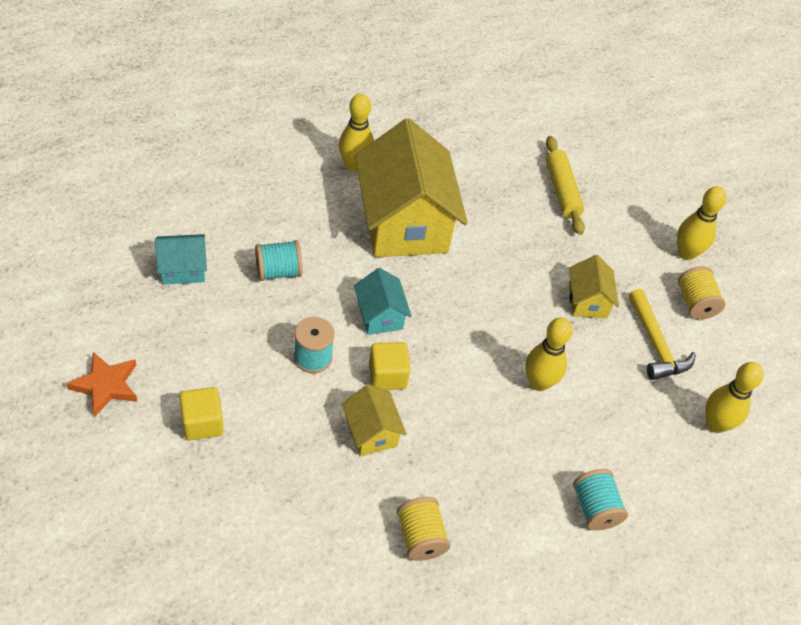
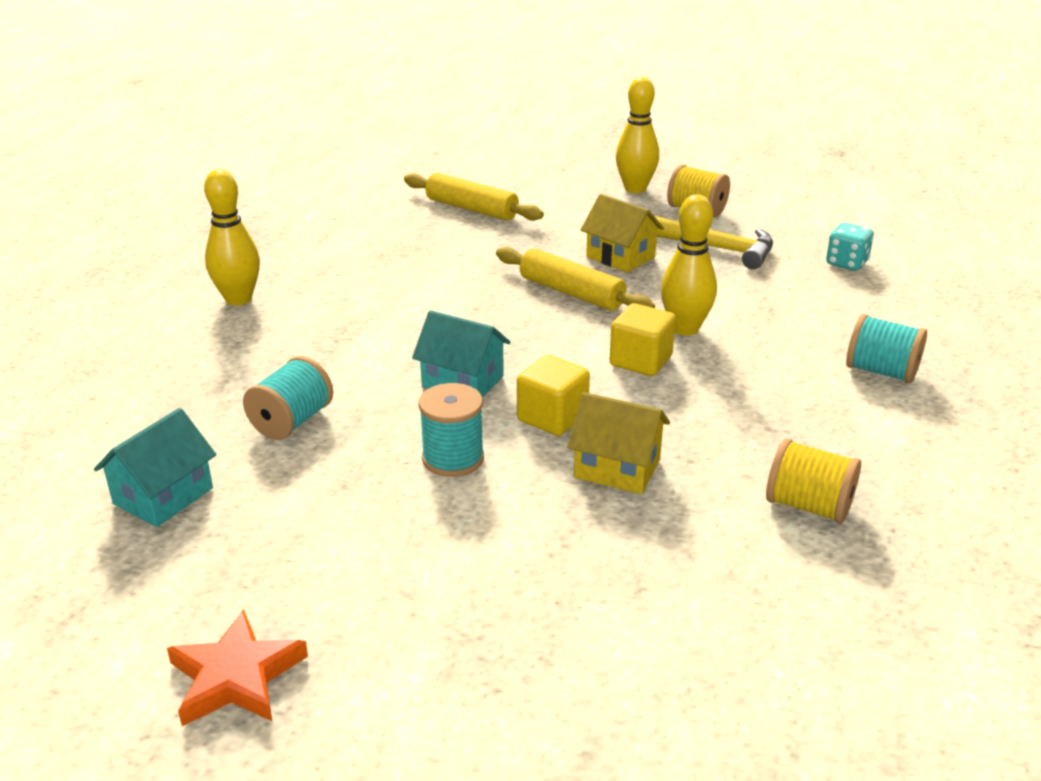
camera: 40 degrees left, 20 degrees down
(202, 423) = (428, 607): yellow cube -> yellow cube (640, 361)
(404, 223) = (365, 306): yellow house -> none
(519, 304) = (571, 293): none -> yellow rolling pin
(715, 424) = (846, 263): yellow bowling pin -> turquoise dice

